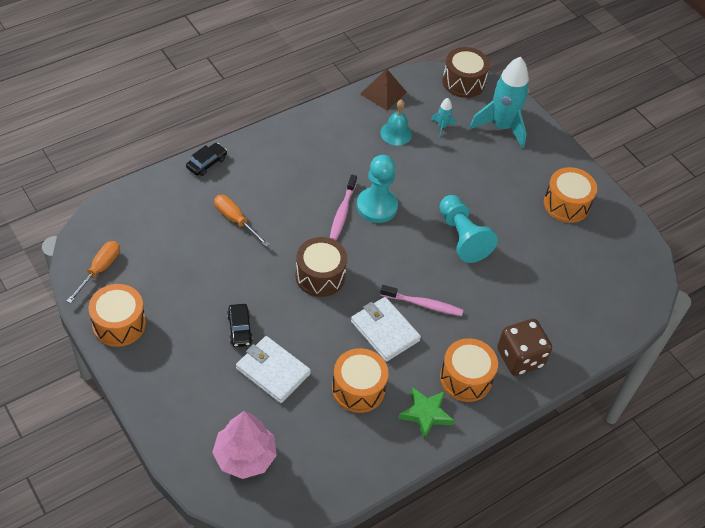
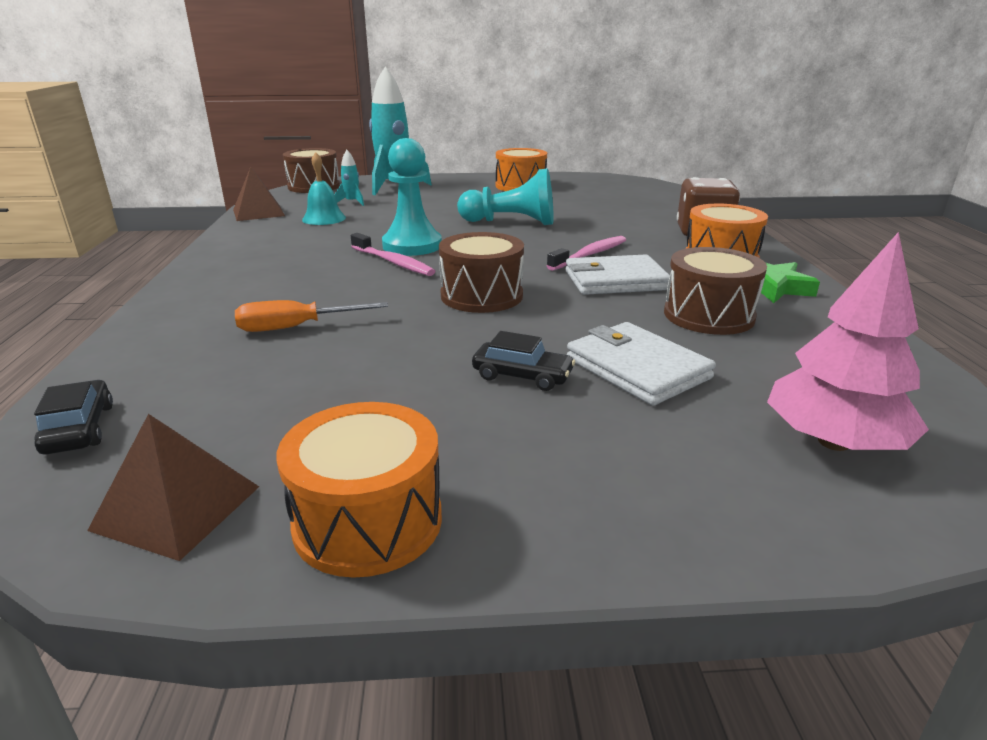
camera: 55 degrees left, 25 degrees down
(99, 270) = (177, 507): orange screwdriver -> brown pyramid
(206, 163) = (148, 323): black car -> black car (79, 429)
(273, 371) = (637, 368): white wallet -> white wallet turned 75 degrees clockwise
(358, 389) = (708, 315): orange drum -> brown drum

